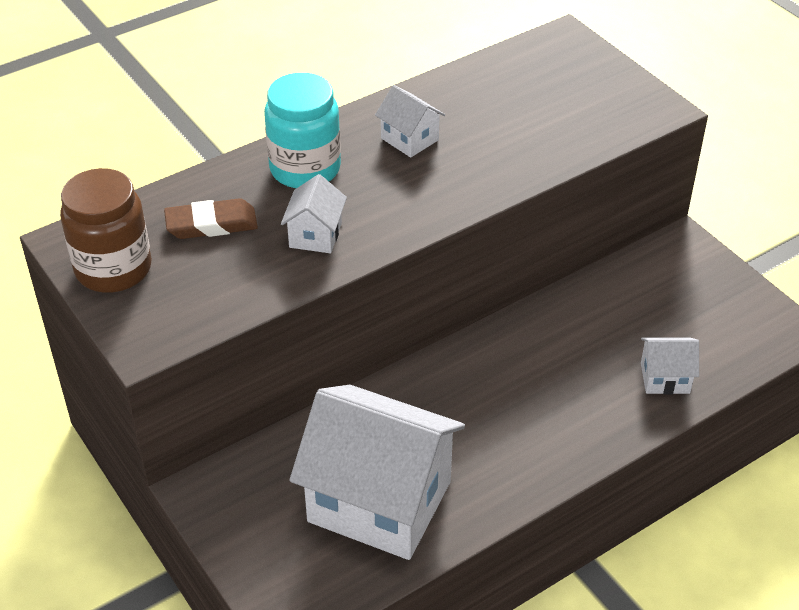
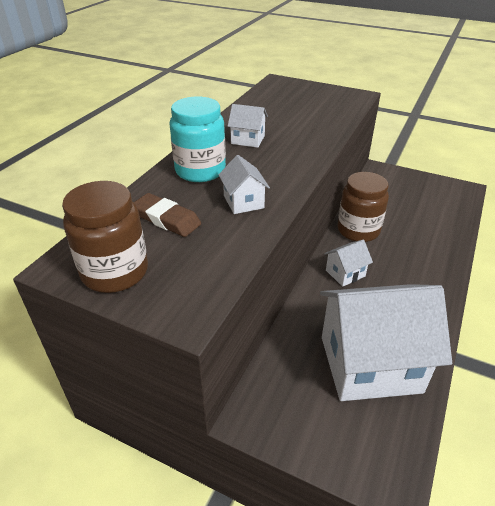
camera: 30 degrees left, 5 degrees down
(211, 224) = (166, 219): brown eraser -> brown eraser turned 75 degrees clockwise
(541, 329) = (358, 230): none -> brown jar
(665, 378) = (438, 230): white house -> white house (345, 273)

